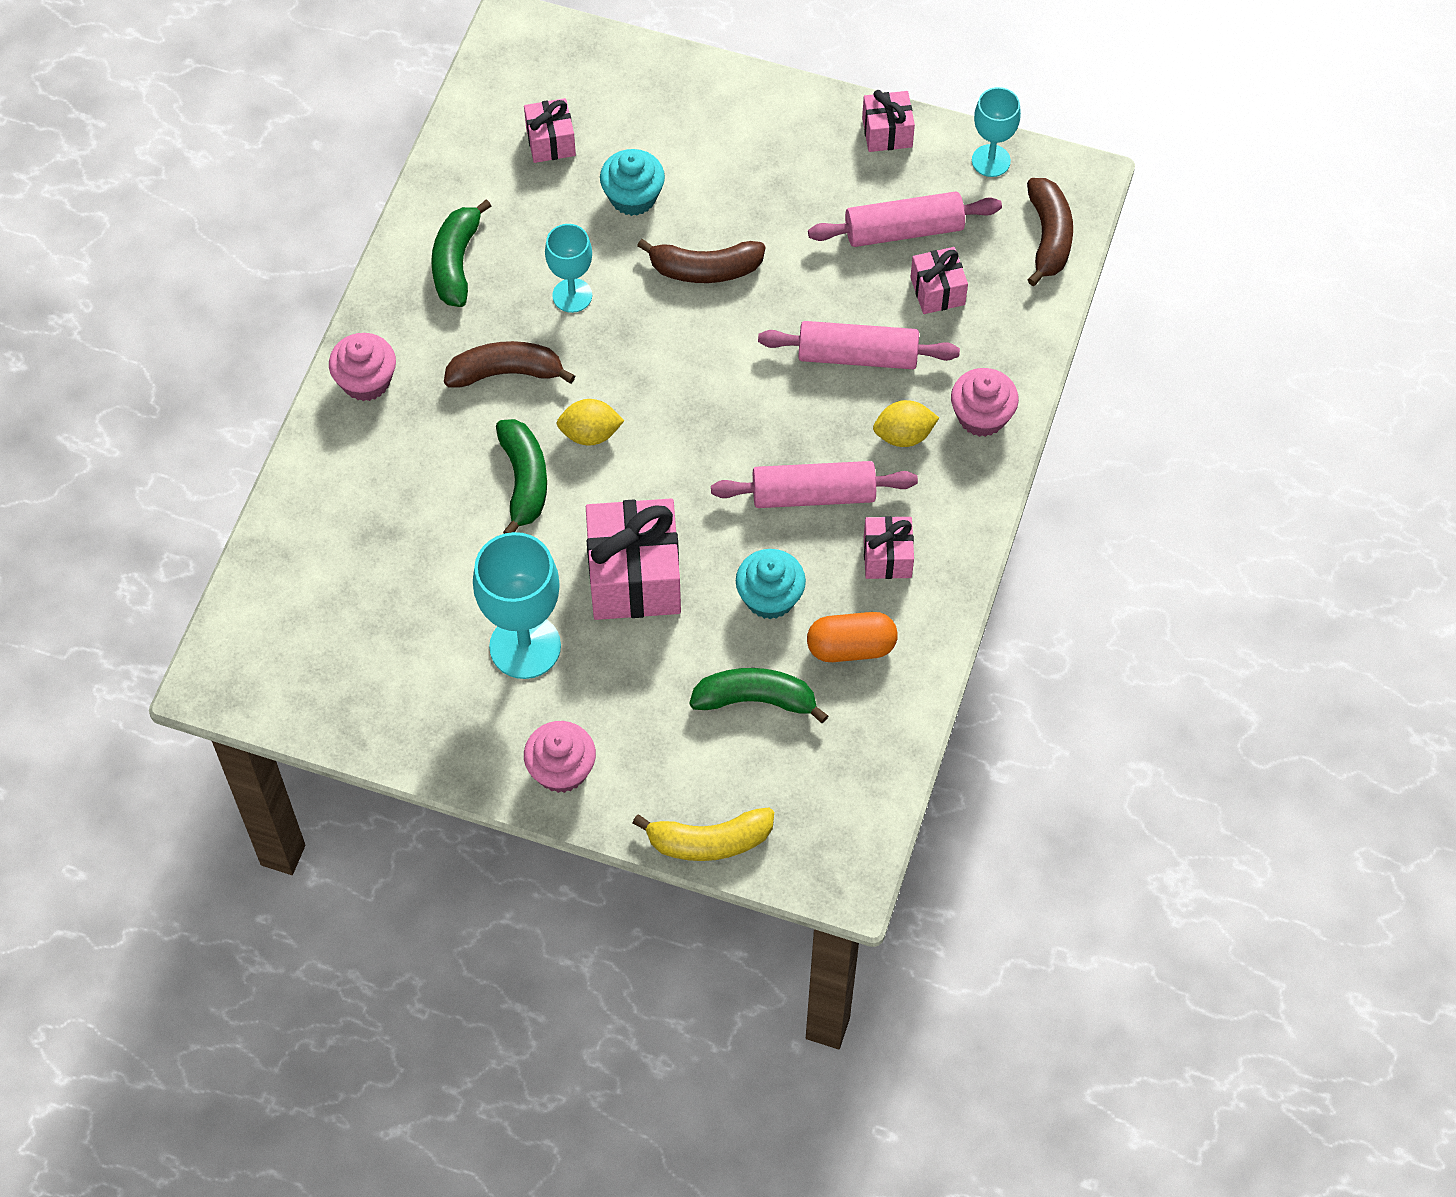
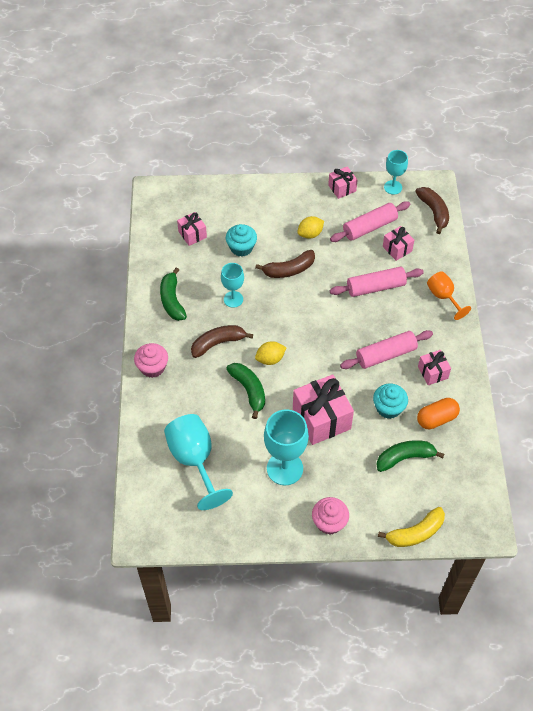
camera: 20 degrees left, 5 degrees down
(369, 578) = (195, 460): none -> turquoise goblet
(904, 435) = (413, 316): yellow lemon -> yellow lemon (310, 234)
(981, 416) = (443, 297): pink cupcake -> orange goblet

